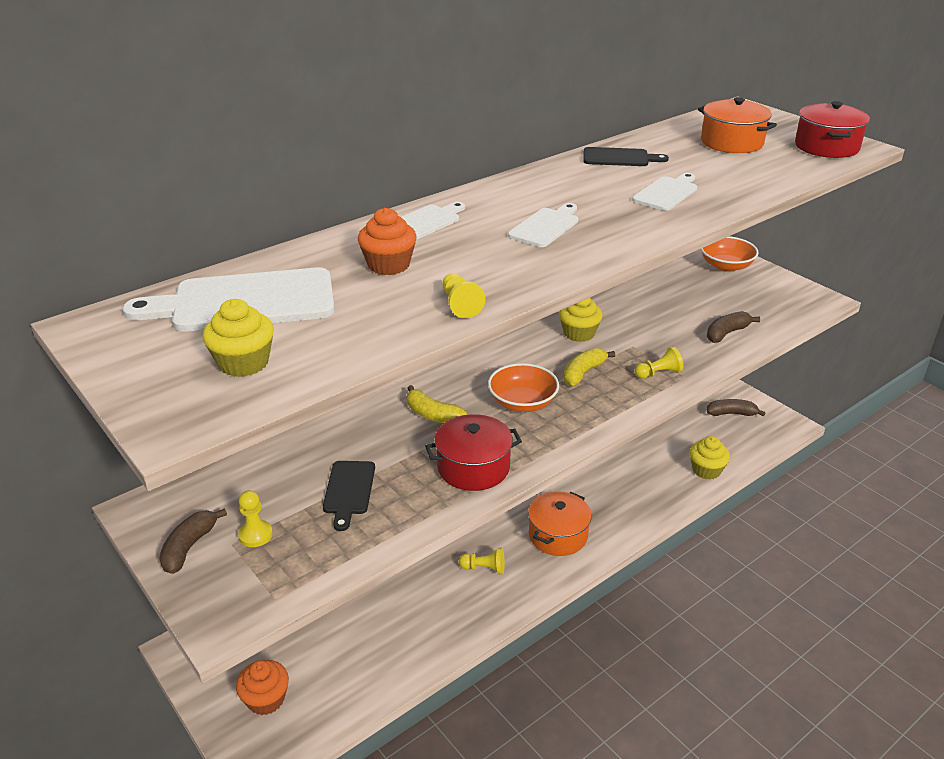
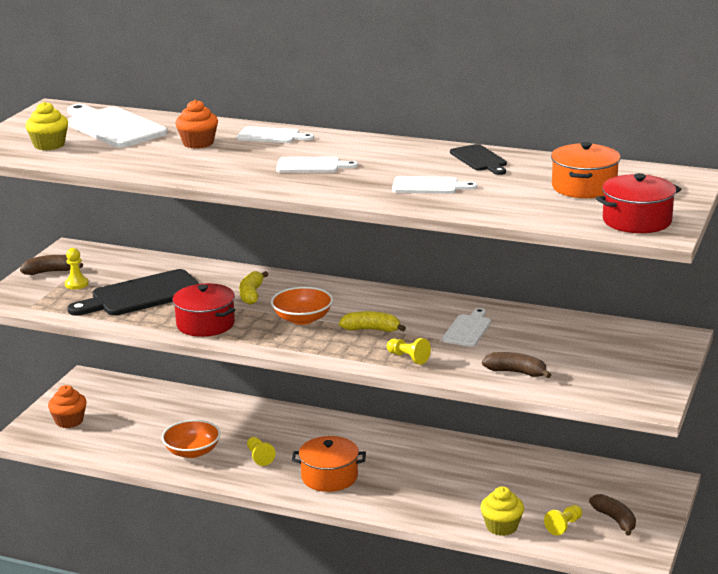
camera: 60 degrees right, 10 degrees down
(348, 490) = (142, 295): black cutting board -> black cutting board, size x1.81
(460, 305) = (167, 170): yellow pawn -> yellow pawn (564, 526)
(579, 333) = (430, 313): yellow cupcake -> none
(627, 327) = (468, 329): none -> white cutting board
(726, 266) = (653, 347): orange bowl -> orange bowl (192, 451)

